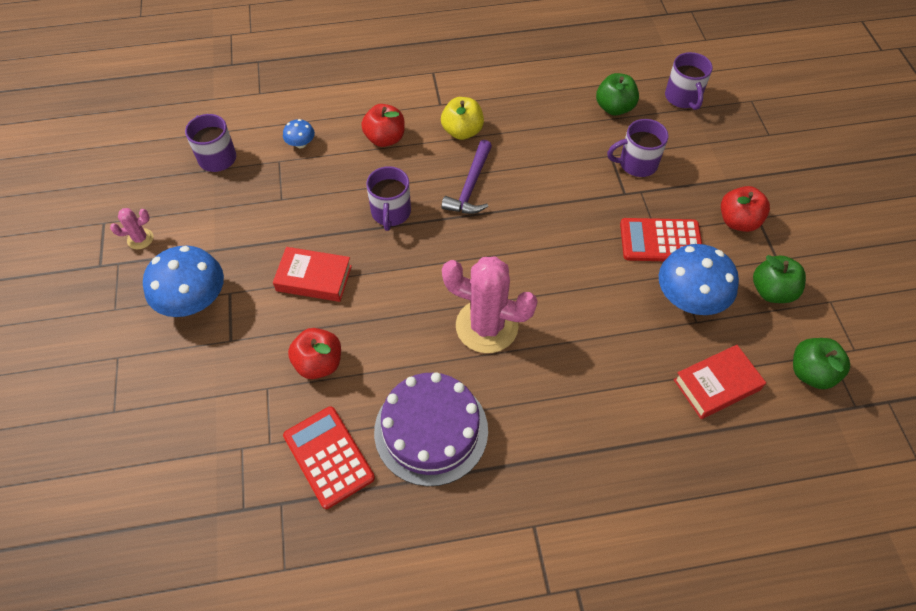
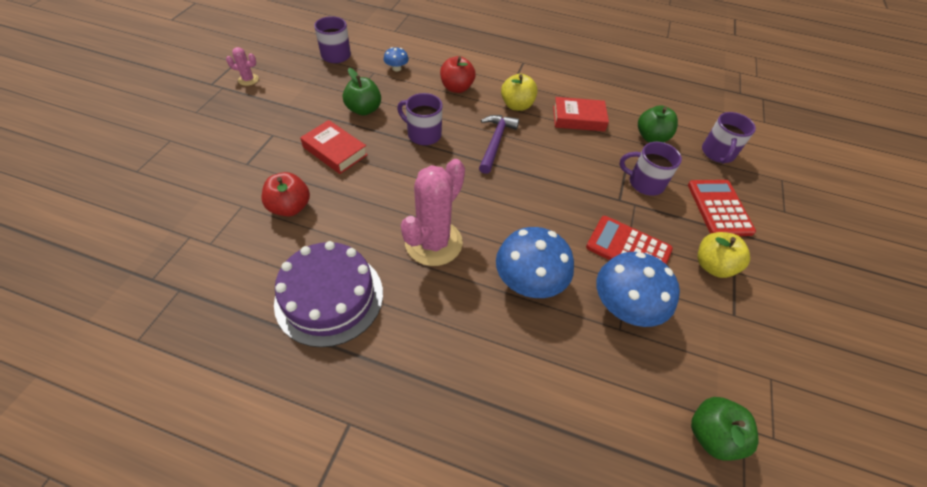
camera: 25 degrees right, 5 degrees down
(194, 300) = (246, 129): blue mushroom -> blue mushroom (529, 281)
(329, 457) = (240, 275): red calculator -> red calculator (719, 208)
(391, 213) = (423, 134): purple mug -> purple mug turned 90 degrees clockwise
(470, 186) = (495, 142): purple hammer -> purple hammer turned 150 degrees clockwise
(486, 326) = (433, 243): pink cactus -> pink cactus turned 75 degrees clockwise
(716, 385) = (604, 394): red book -> red book (578, 119)
(738, 221) = (712, 266): red apple -> yellow apple
(771, 291) = (712, 339): green apple -> green apple (364, 109)

